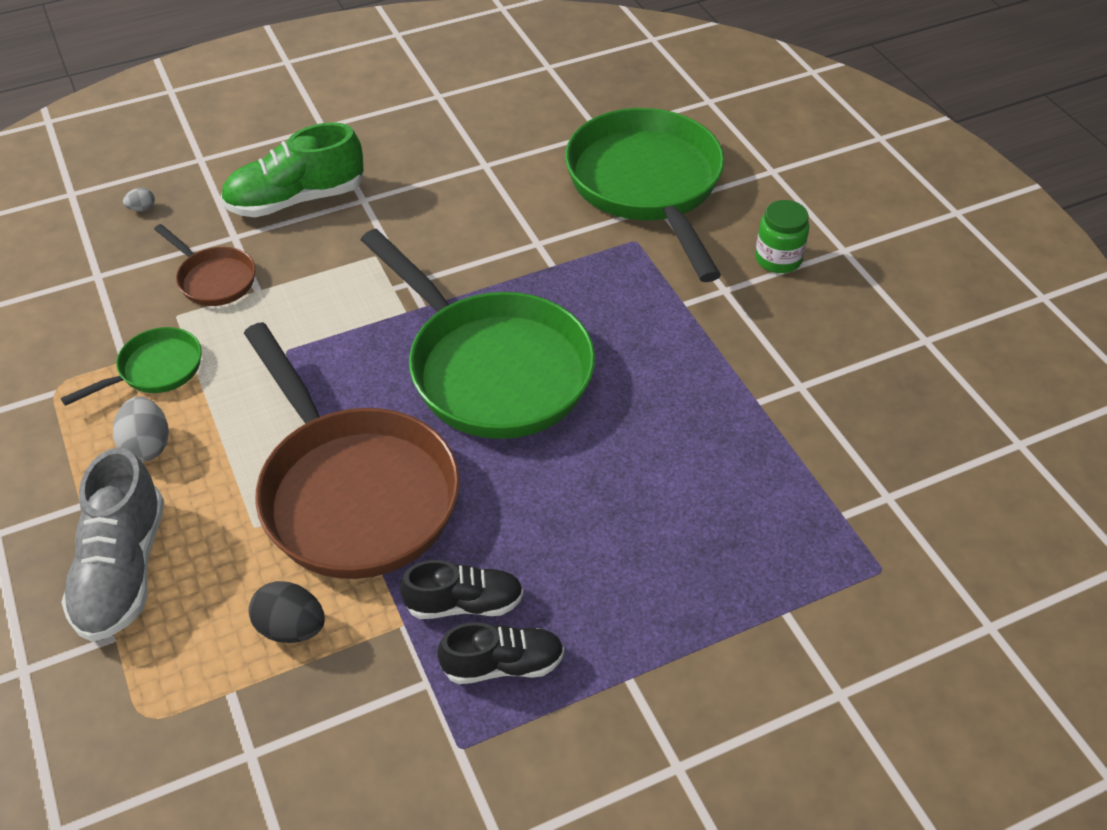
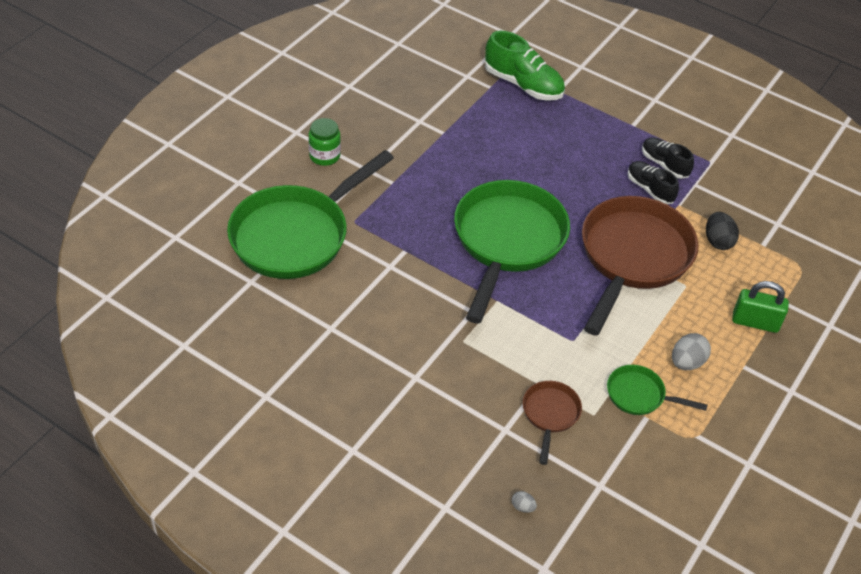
camera: 125 degrees left, 0 degrees up
(122, 570) = (755, 322): grey shoe -> green padlock
(296, 200) = (444, 416): green shoe -> green shoe (523, 85)

